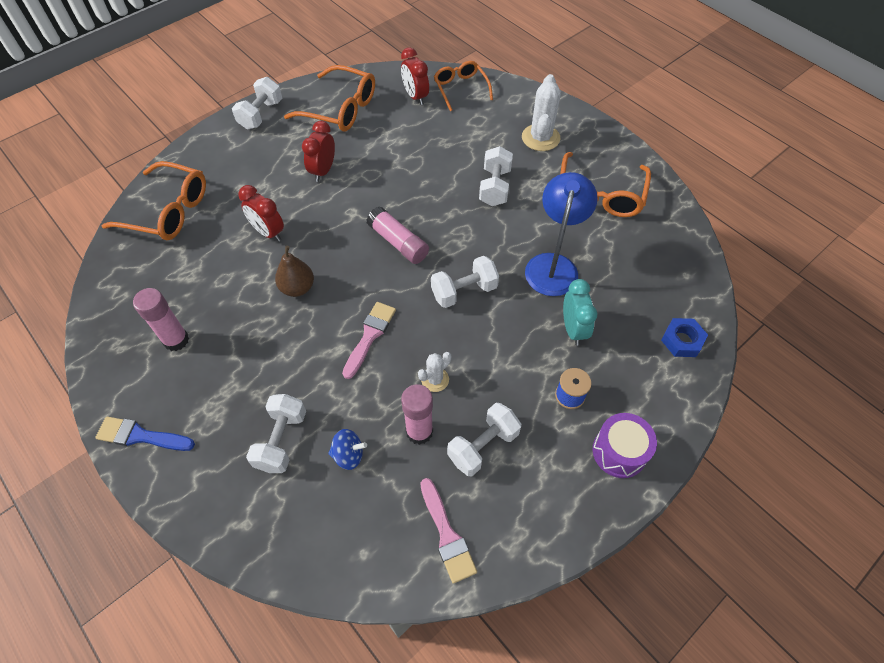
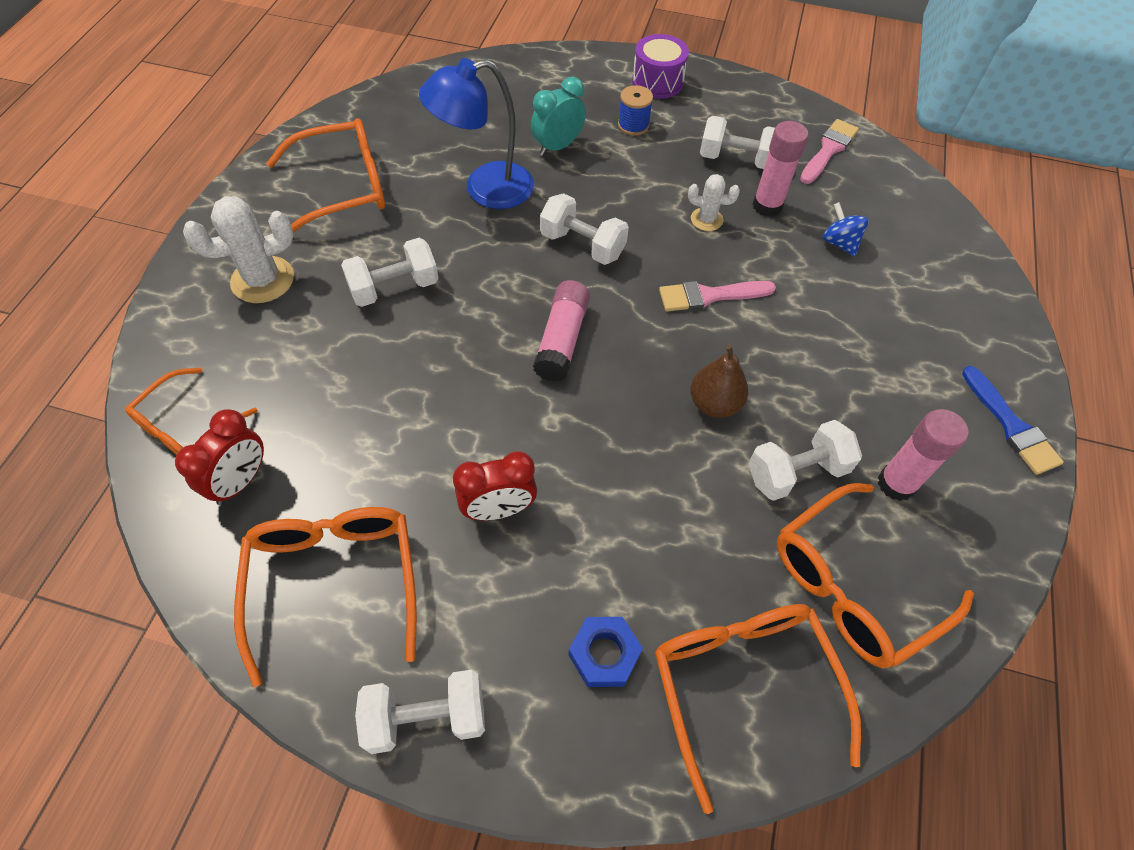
camera: 125 degrees left, 0 degrees up
(157, 280) = (853, 585): none -> orange glasses
(268, 232) = (663, 501): red clock -> none
(281, 440) = (882, 300): white dumbbell -> white dumbbell (796, 472)
(682, 340) = (508, 76): blue nut -> blue nut (604, 654)

